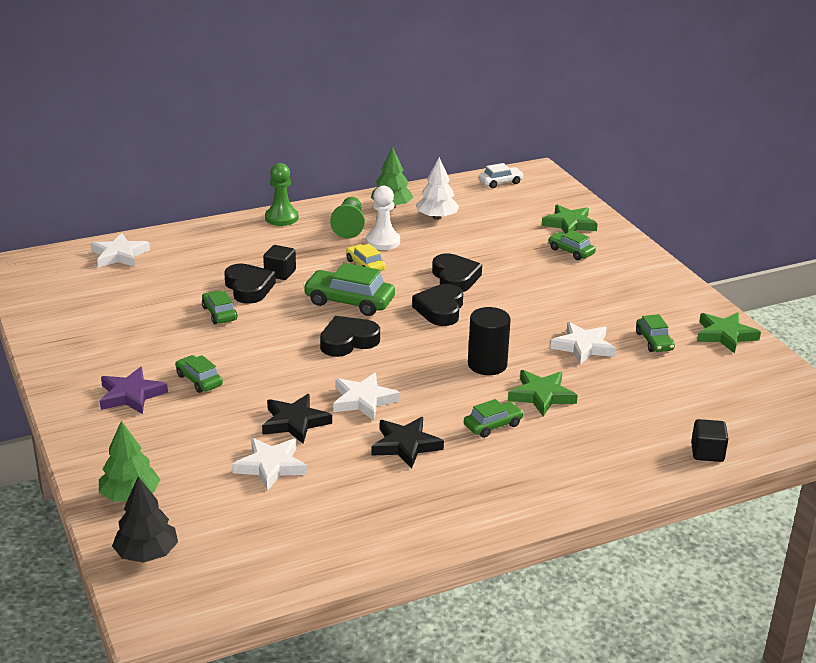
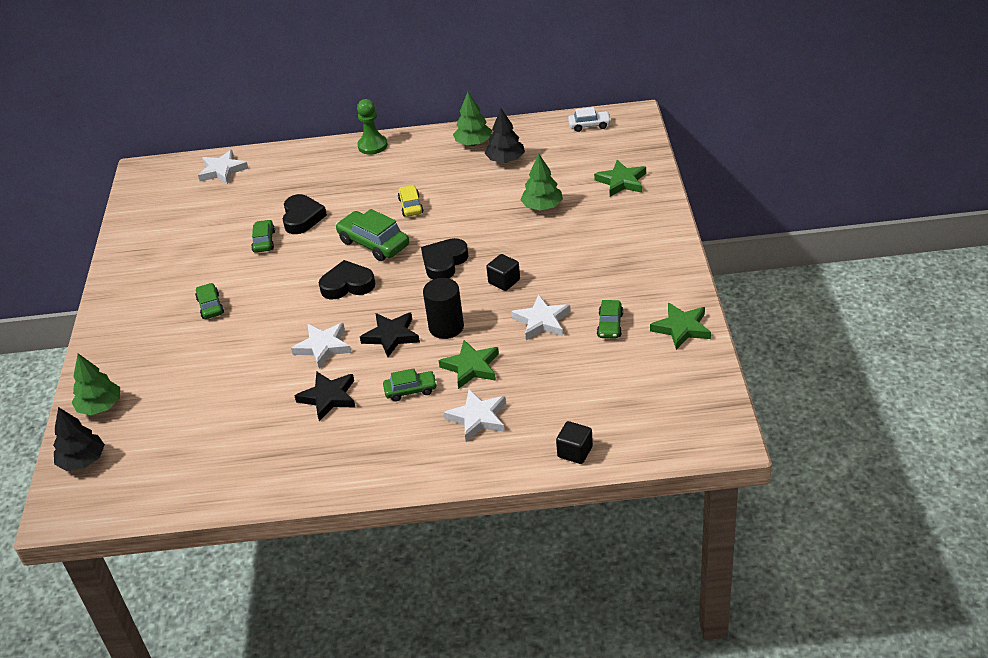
camera: 25 degrees right, 10 degrees up
(131, 395) = (153, 312): purple star -> none
(271, 466) = (215, 398): white star -> white star (478, 418)
(280, 273) = (336, 205): black cube -> black cube (504, 281)
(295, 422) = (257, 359): black star -> black star (391, 336)
(349, 226) = (423, 161): green pawn -> none
(383, 242) = (441, 182): white pawn -> none
(437, 217) = (505, 160): white tree -> black tree
(455, 278) = (478, 230): black heart -> none
(506, 252) = (542, 207): none -> green tree
(571, 251) = (602, 213): green car -> none

